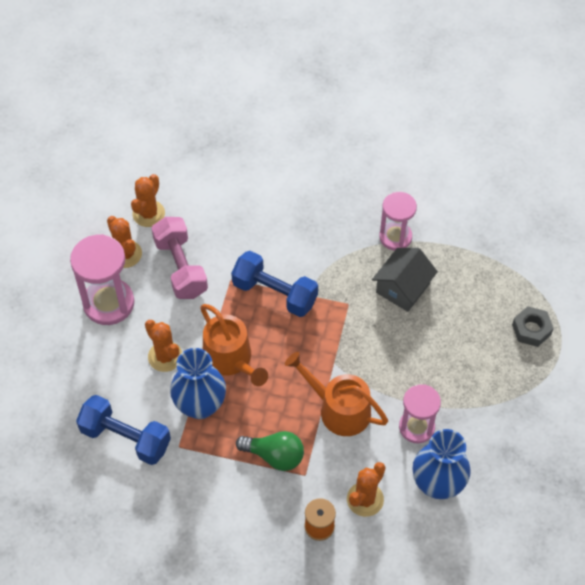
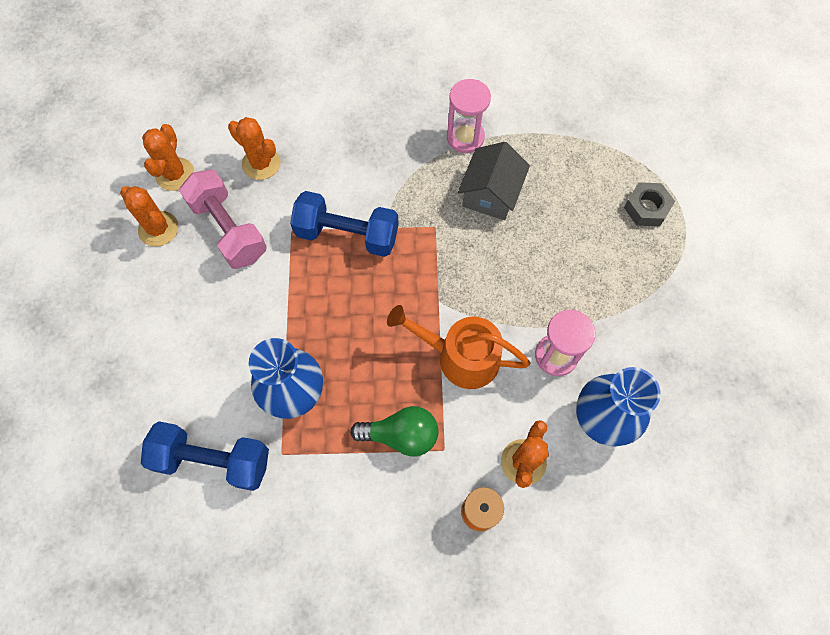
camera: 15 degrees left, 10 degrees up
(108, 303) = (152, 294): pink hourglass -> none
(165, 356) = (237, 343): orange cactus -> orange cactus (261, 163)
(230, 359) = (316, 327): orange watering can -> none

